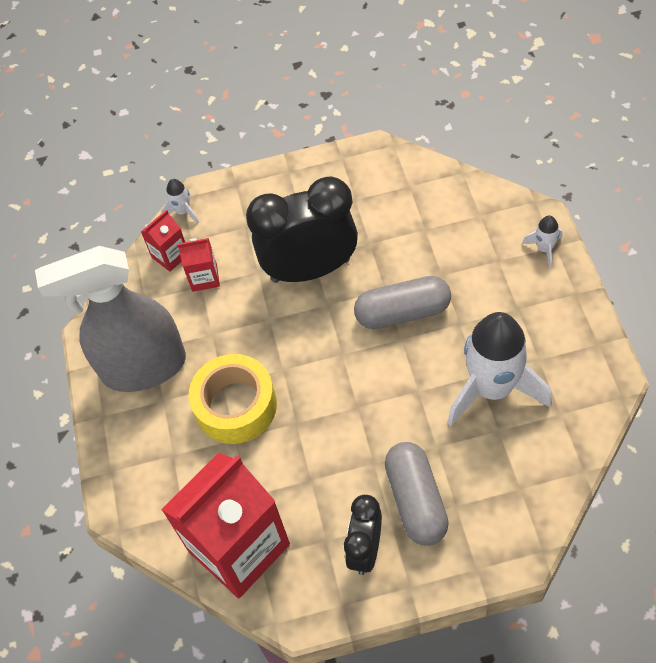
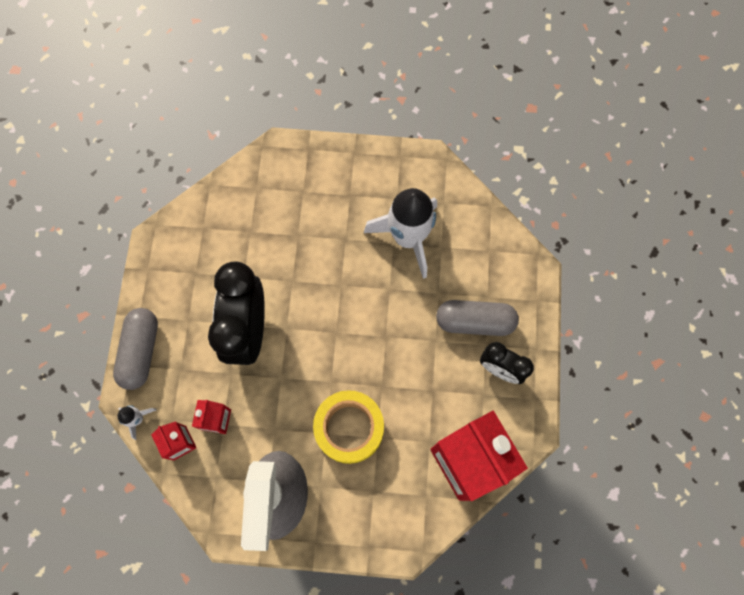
camera: 80 degrees left, 15 degrees up
(403, 312) = (319, 275): grey capsule -> grey capsule (141, 351)
(544, 249) = (307, 157): white rocket -> none

